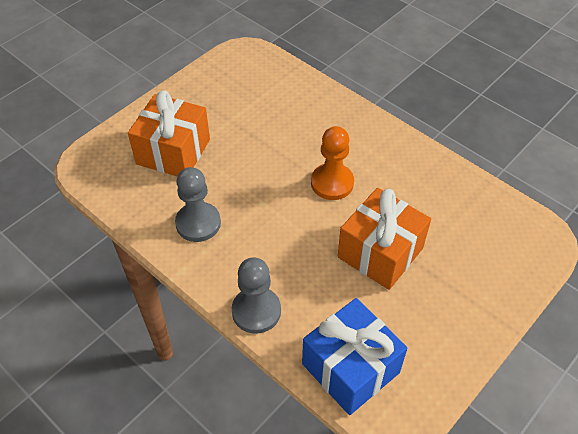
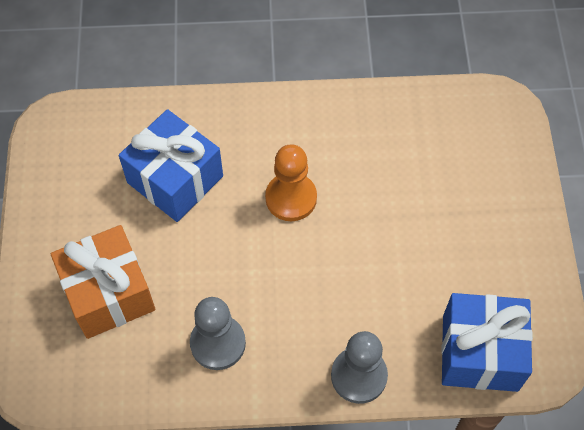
camera: 45 degrees left, 10 degrees up
(276, 124) = (175, 179): none -> blue gift
(380, 252) = (399, 230): orange gift -> none

